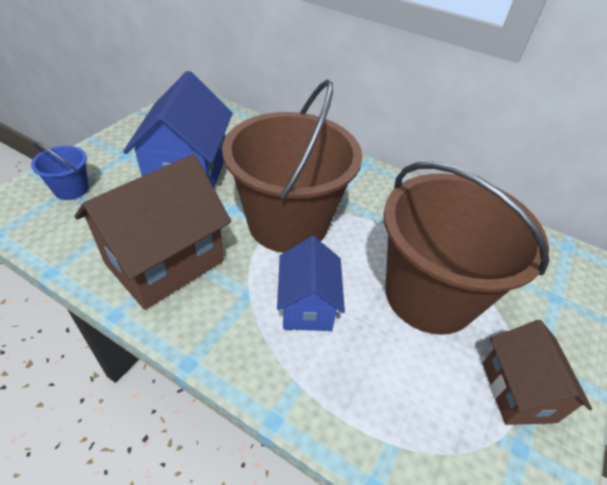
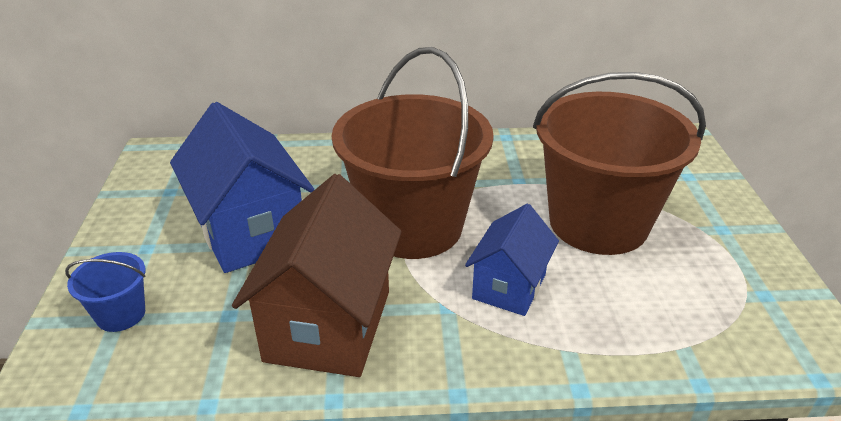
camera: 30 degrees left, 10 degrees down
(307, 305) = (509, 286): blue house -> blue house turned 60 degrees clockwise
(518, 391) = (727, 258): brown house -> none

